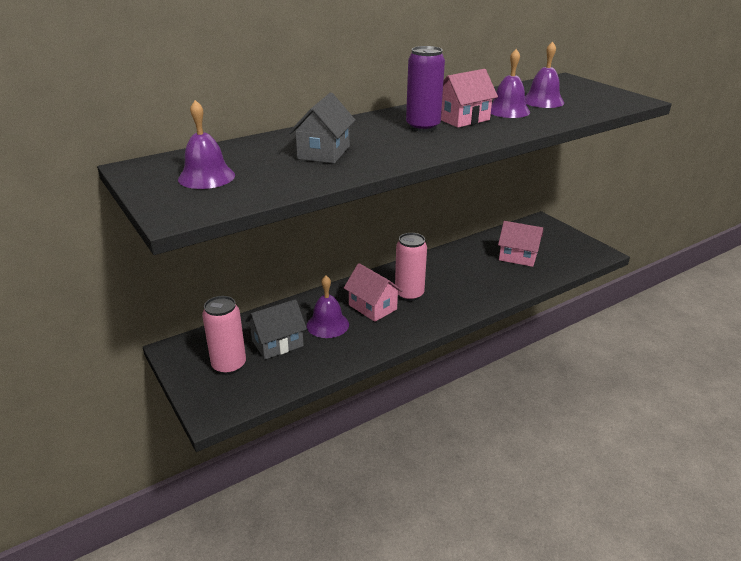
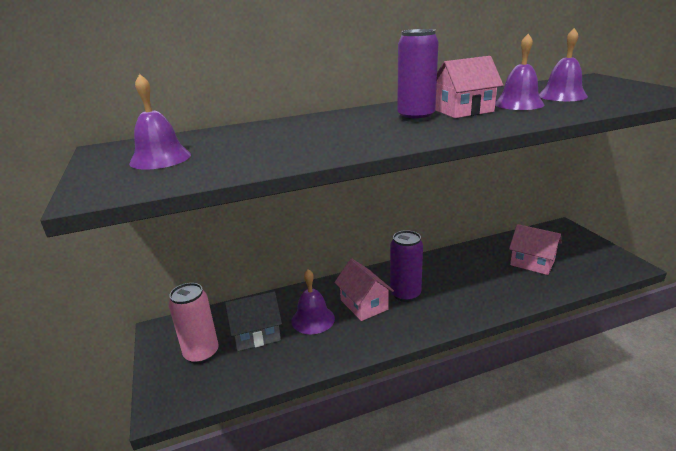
camera: 15 degrees right, 5 degrees down
(324, 152) = (295, 139): grey house -> none
(409, 294) = (405, 294): pink can -> purple can

